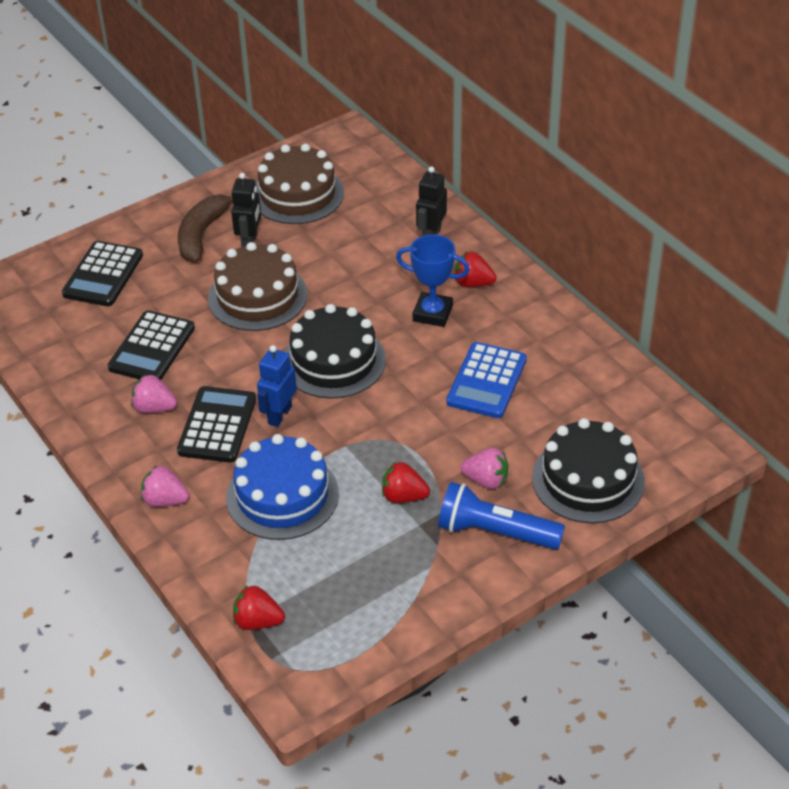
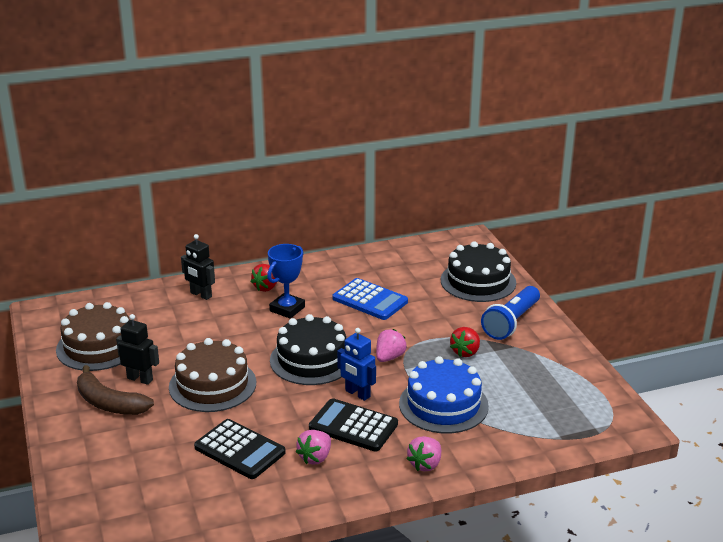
camera: 75 degrees left, 15 degrees down
(103, 275) = (120, 468): black calculator -> none
(258, 621) = (564, 434): red strawberry -> none
(486, 480) = (463, 317): pink strawberry -> pink strawberry (389, 357)

